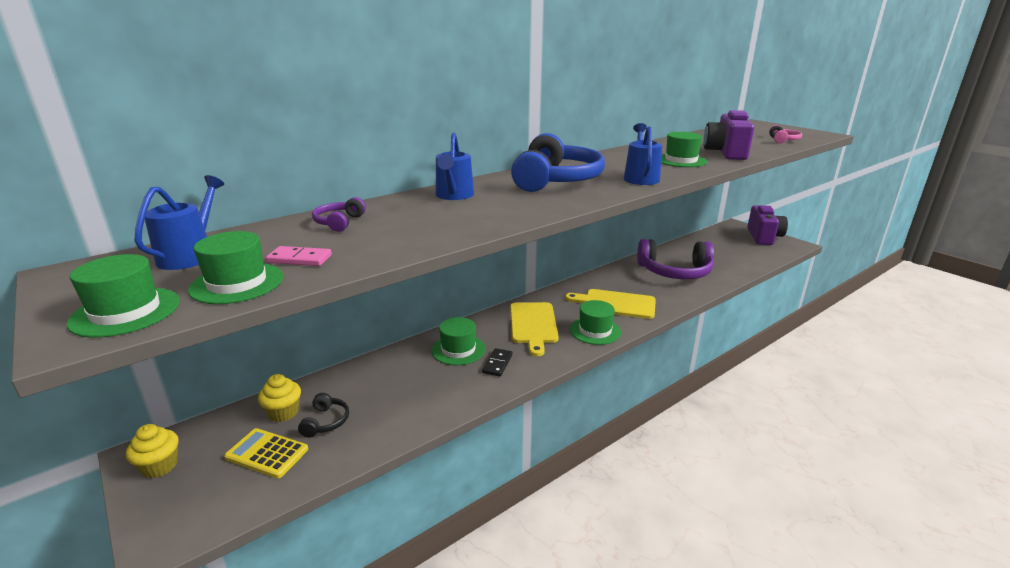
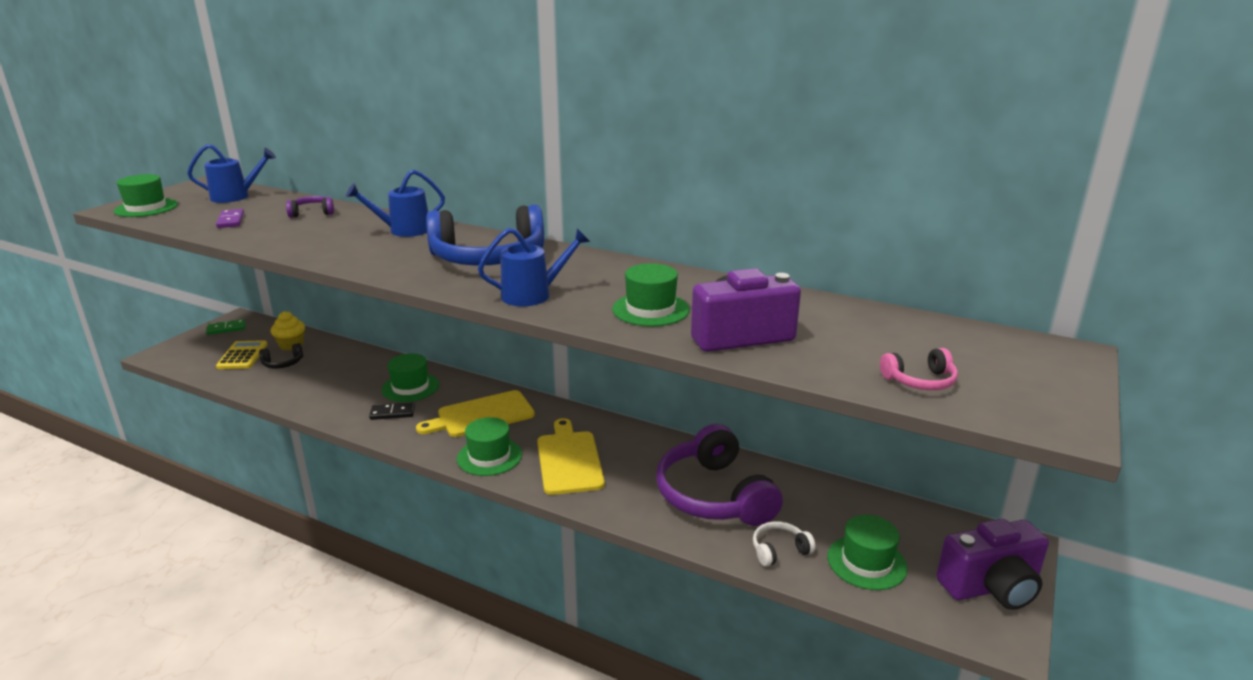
camera: 65 degrees right, 0 degrees up
(160, 466) = (226, 328): yellow cupcake -> green domino
(237, 283) = (187, 217): green hat -> green hat (866, 562)
(299, 259) = (231, 220): pink domino -> purple domino
(729, 268) = (779, 550): none -> white headphones

